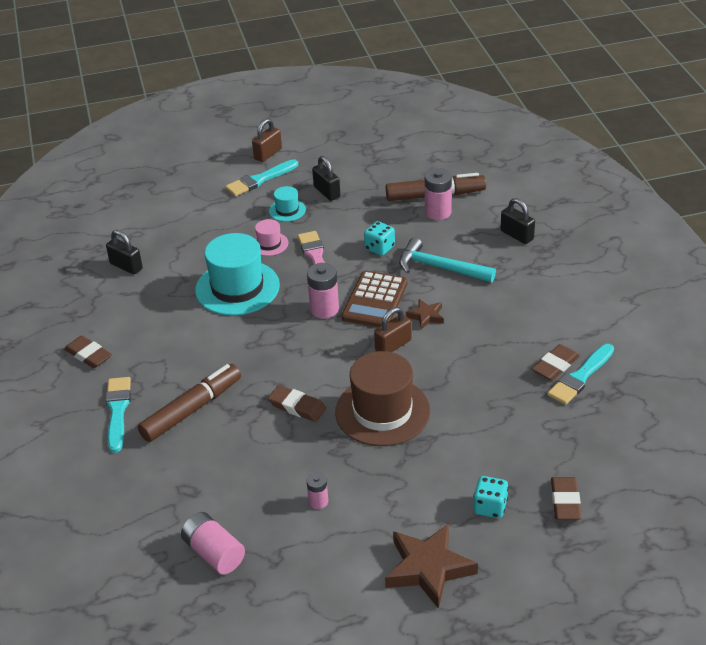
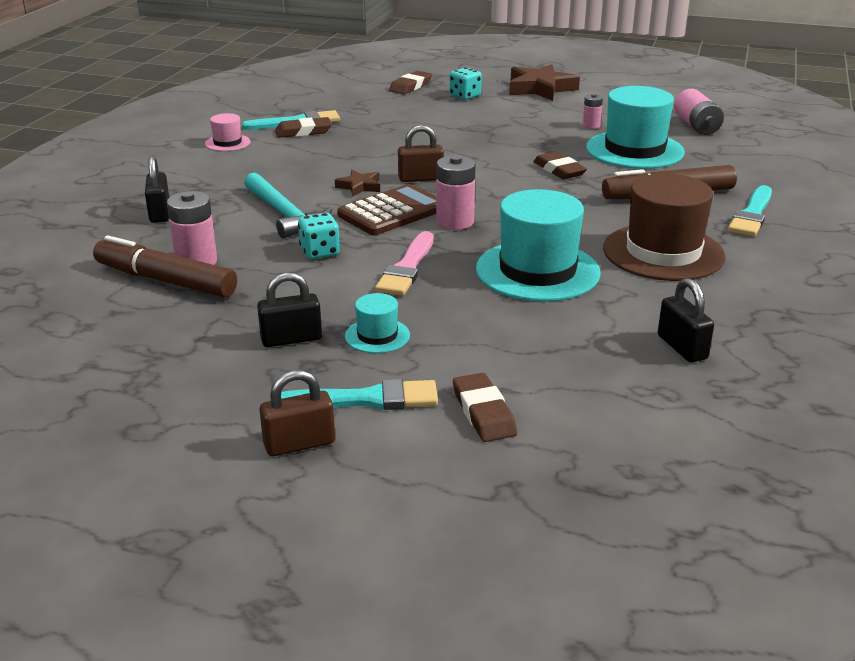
camera: 150 degrees left, 10 degrees down
(88, 355) = (774, 267): brown eraser -> brown eraser (483, 412)
(252, 471) = (634, 150): none -> turquoise hat
(269, 244) = (449, 303): pink hat -> pink hat (227, 143)
(327, 192) = (291, 339): black padlock -> black padlock turned 75 degrees clockwise
(382, 411) = (484, 148): brown hat -> brown hat (663, 252)

